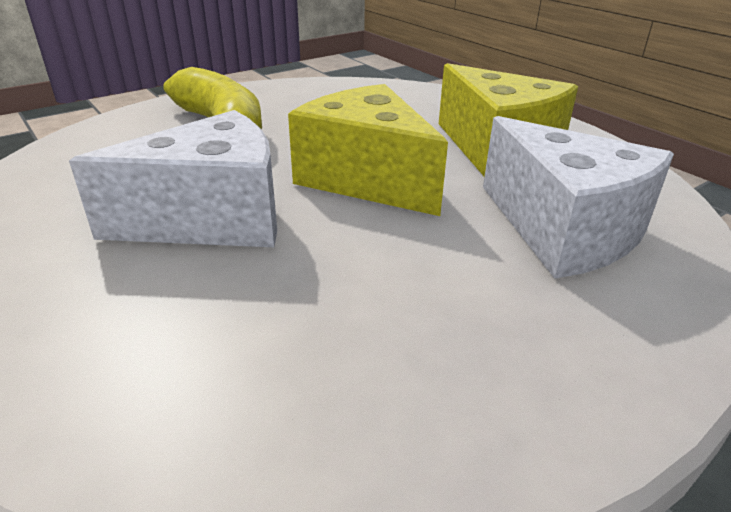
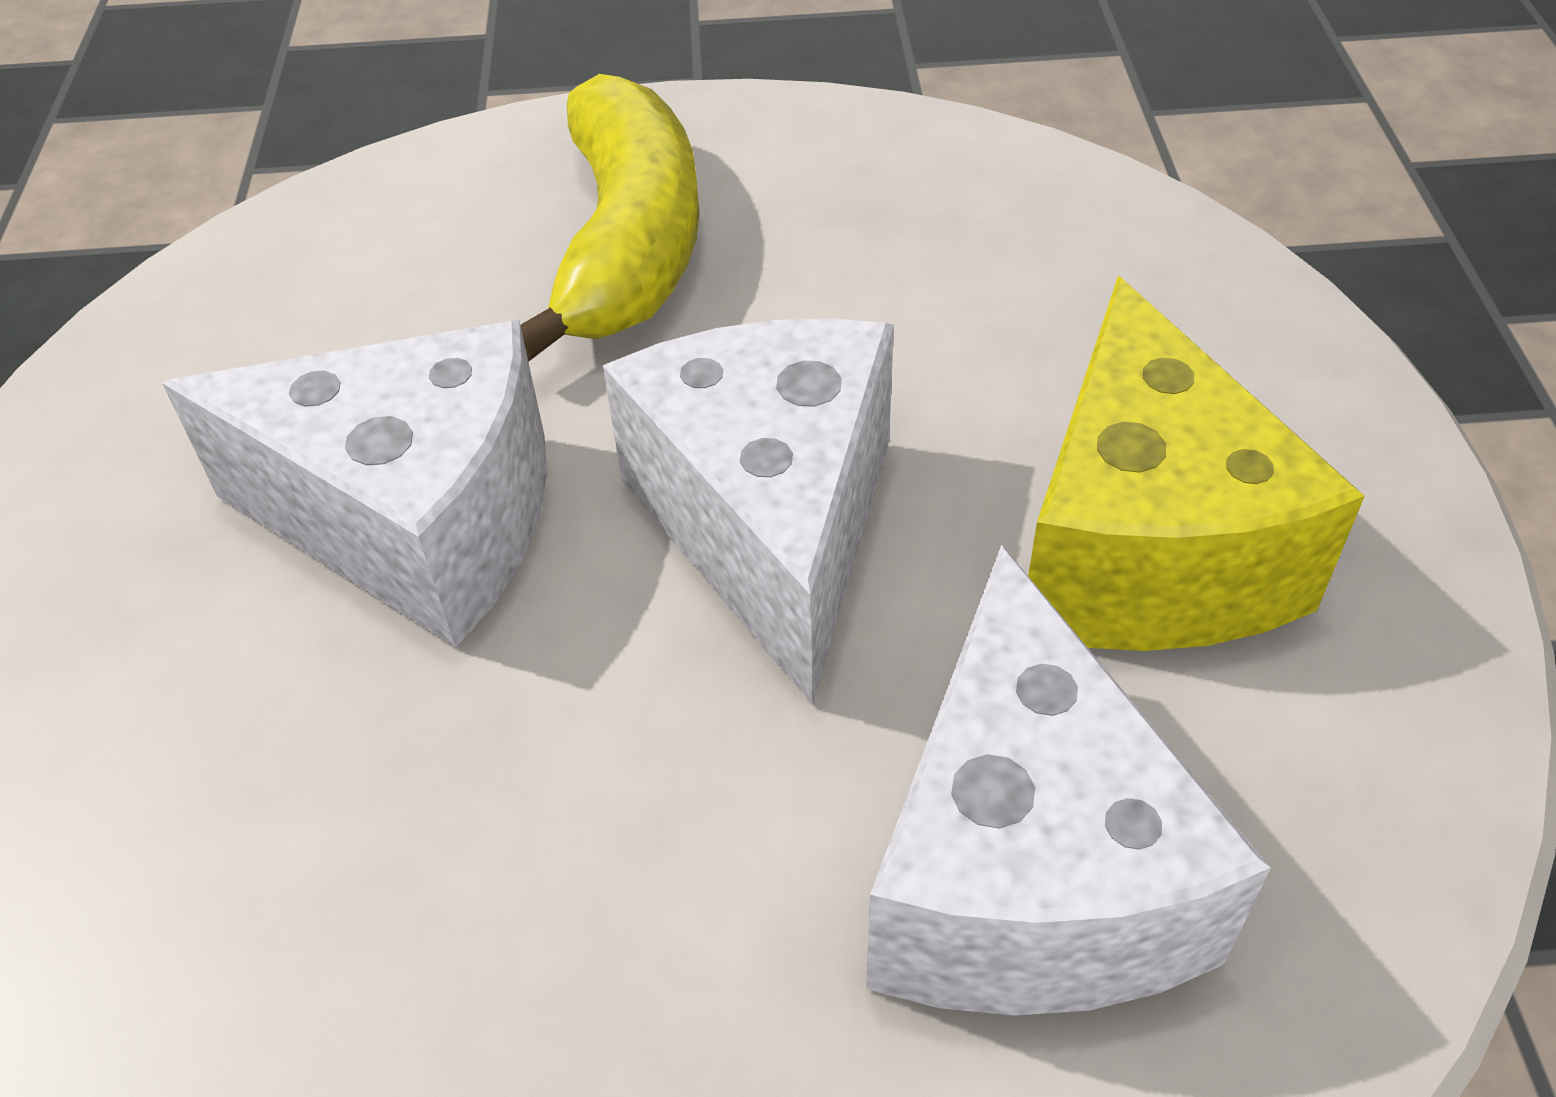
camera: 35 degrees right, 15 degrees up
(367, 178) = (770, 525): yellow cheese -> white cheese

